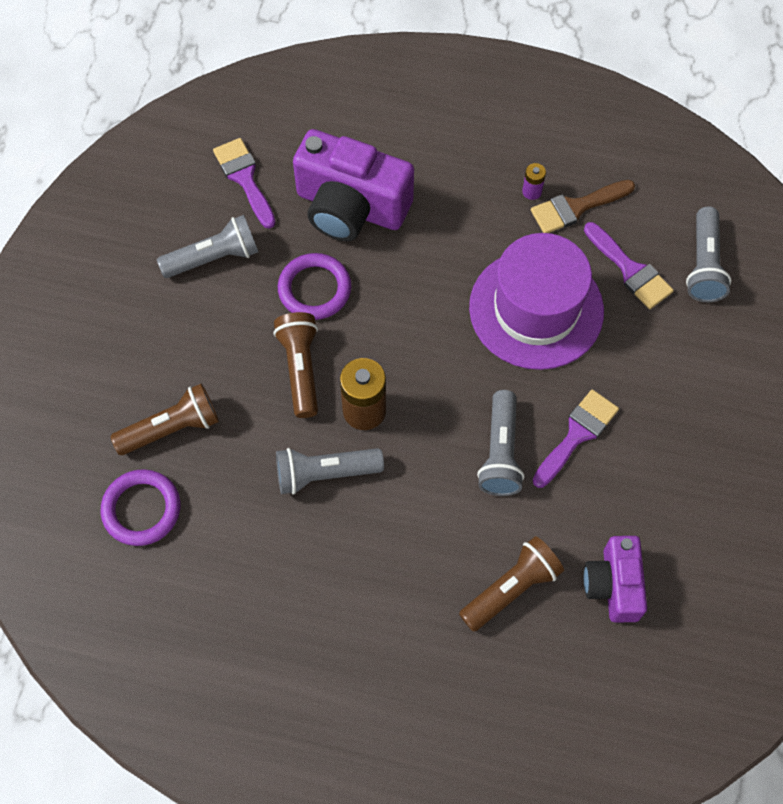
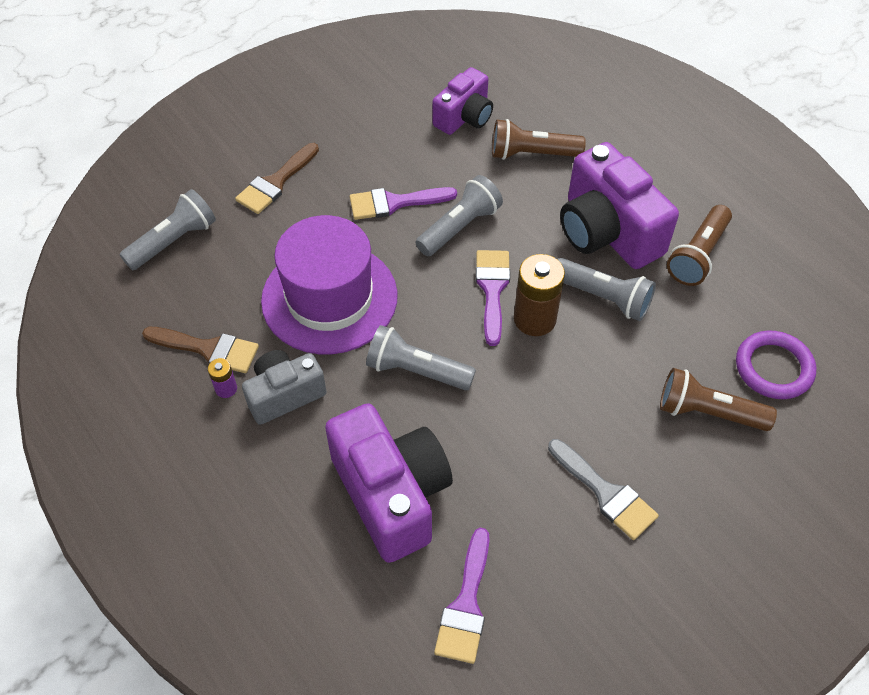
camera: 140 degrees left, 10 degrees down
(207, 310) = (605, 493): none -> grey brush
(214, 257) = (561, 540): grey flashlight -> grey flashlight (416, 371)
(300, 369) = (560, 384): brown flashlight -> brown flashlight (698, 255)
(314, 289) = (492, 441): purple ring -> none
(372, 547) = (607, 232): none -> purple camera
(488, 216) = (284, 395): none -> grey camera
(630, 270) = (228, 275): purple brush -> purple brush (492, 290)
(693, 377) = (276, 182): none -> brown brush

